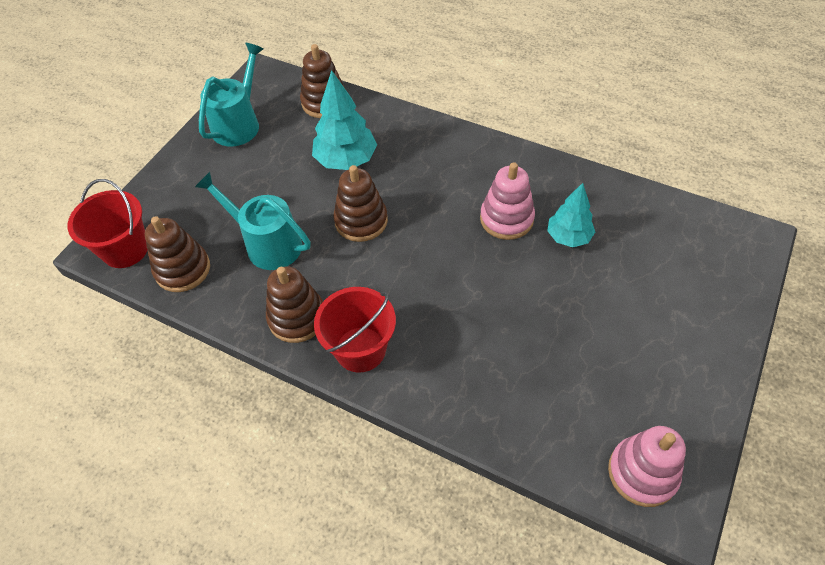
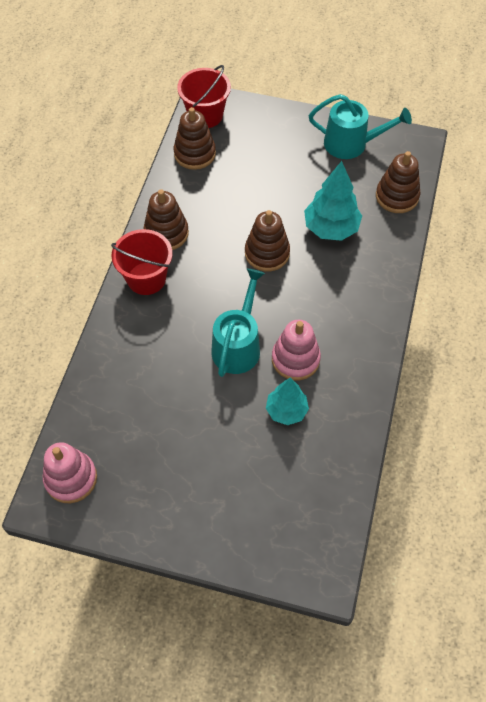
camera: 75 degrees right, 5 degrees up
(267, 244) = (229, 197): turquoise watering can -> turquoise watering can (238, 345)

